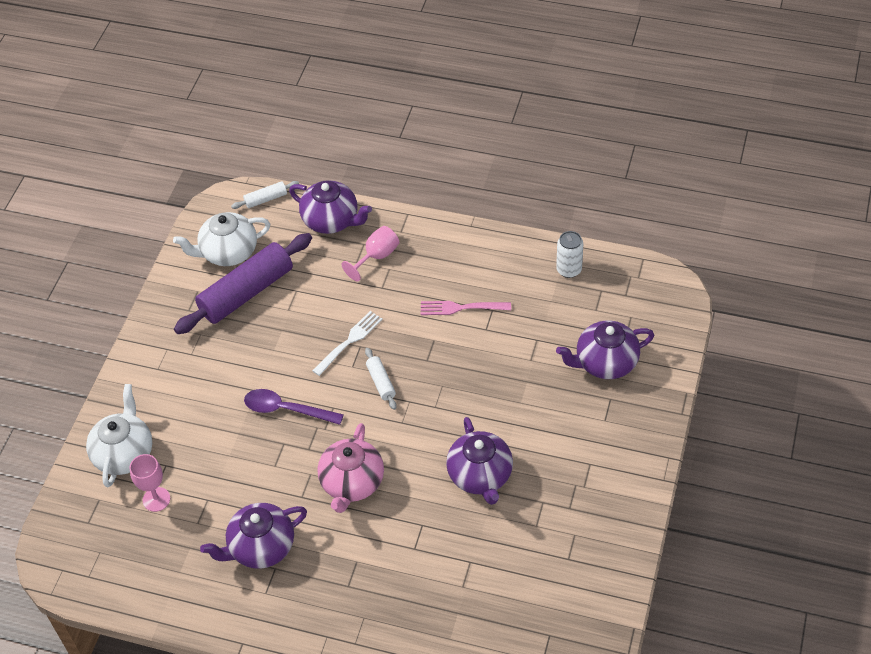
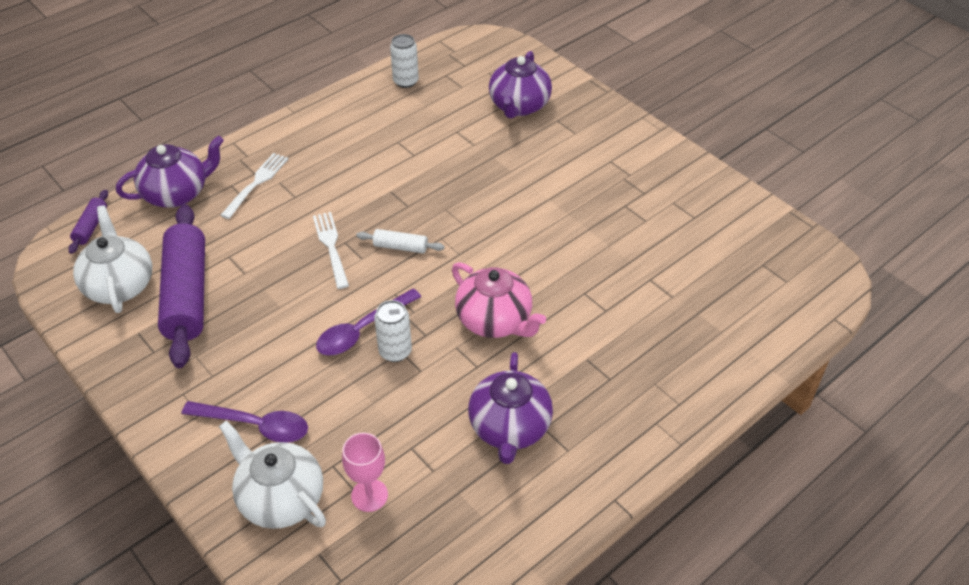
camera: 60 degrees left, 5 degrees down
(168, 403) = (255, 425): none -> purple spoon
(228, 252) = (120, 285): white teapot -> white teapot turned 150 degrees clockwise
(266, 199) = (91, 227): white rolling pin -> purple rolling pin
(281, 440) = (395, 351): none -> white can
(376, 257) = (256, 184): pink goblet -> white fork
(462, 308) = (375, 158): pink fork -> none
(480, 476) = (565, 230): purple teapot -> none

